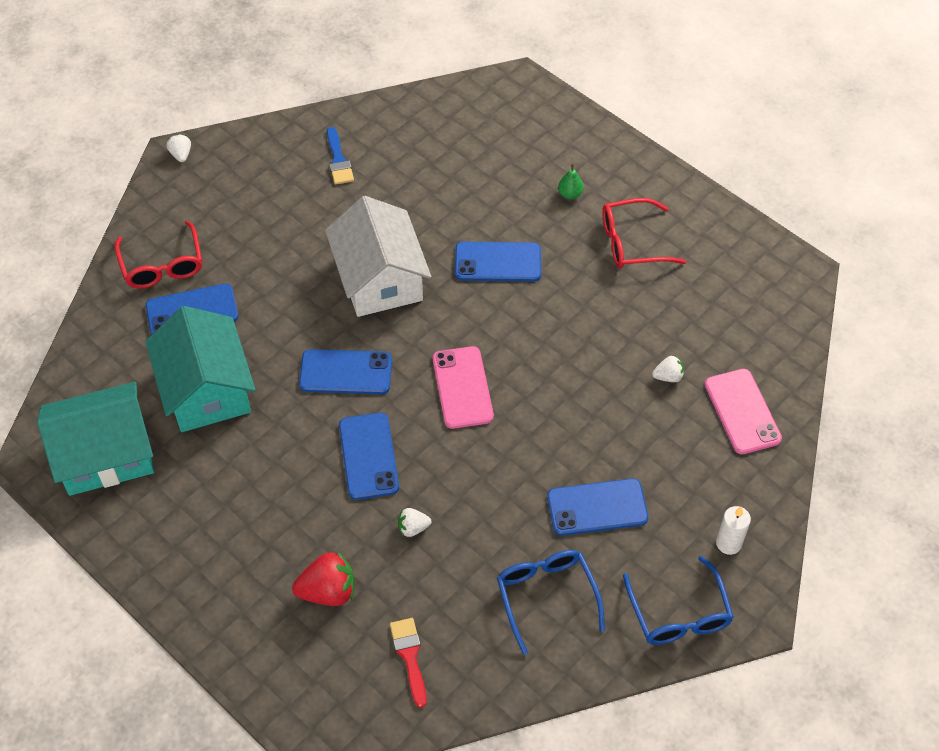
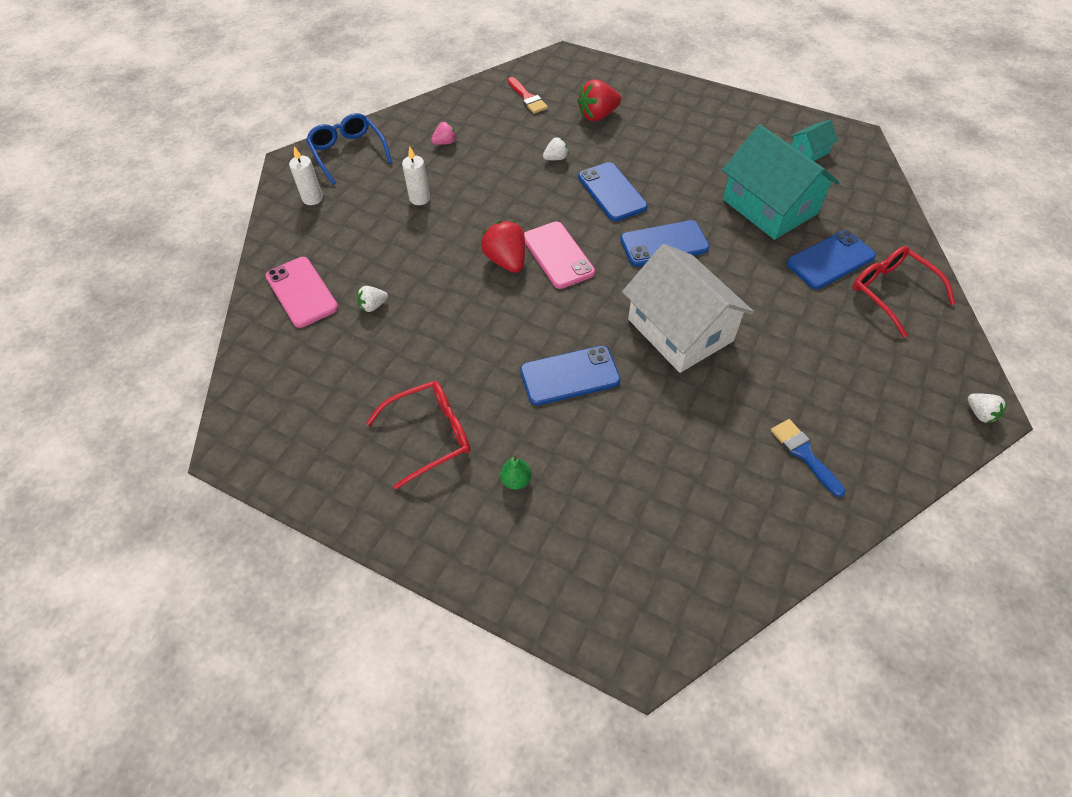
camera: 165 degrees right, 0 degrees up
(105, 454) = (809, 151): turquoise house -> turquoise house, size x0.44
(519, 395) = (506, 260): none -> red strawberry
(546, 597) = (445, 142): blue glasses -> pink strawberry
(597, 507) = (419, 198): blue phone -> white candle

